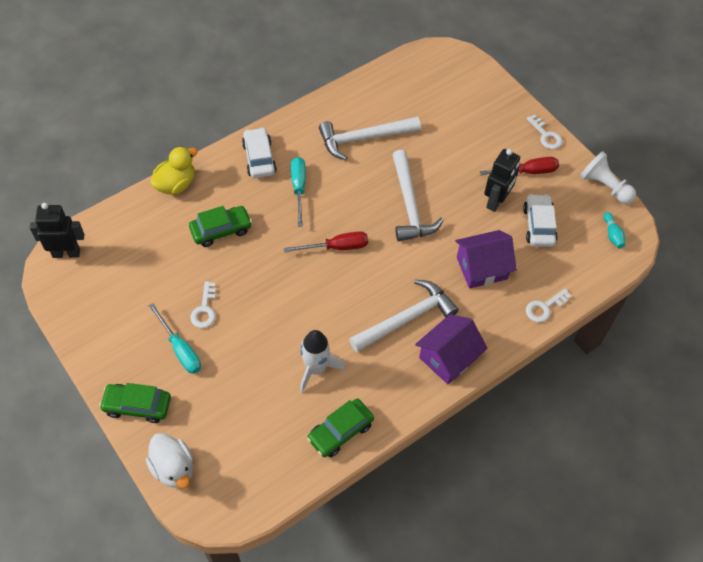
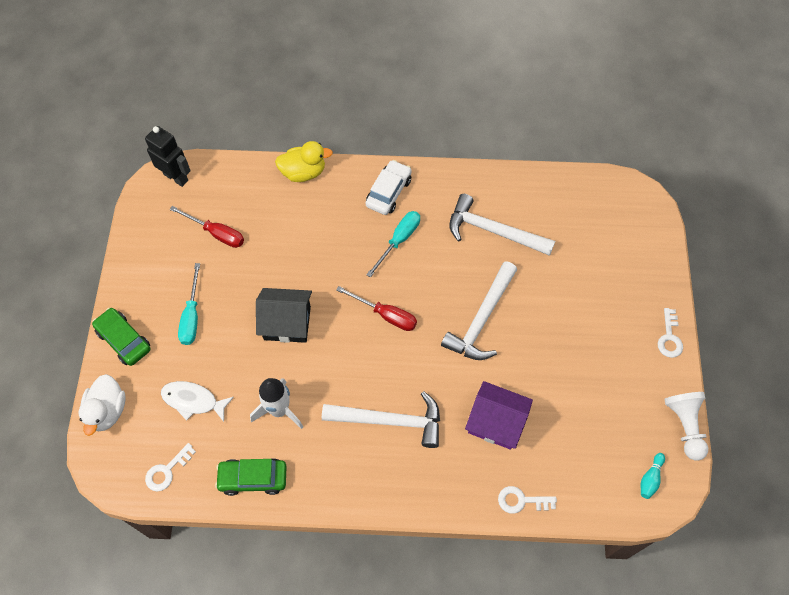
camera: 40 degrees right, 5 degrees up
(204, 309) = (237, 296): white key -> white key (167, 471)
(221, 230) = (305, 236): green car -> none
(240, 410) = (193, 401): none -> white fish
(264, 303) = (287, 323): none -> black house
(448, 358) = (395, 482): purple house -> none
(496, 201) = (564, 369): black robot -> none
(527, 172) = (619, 361): red screwdriver -> red screwdriver (216, 233)
(538, 225) = (584, 419): white car -> none

